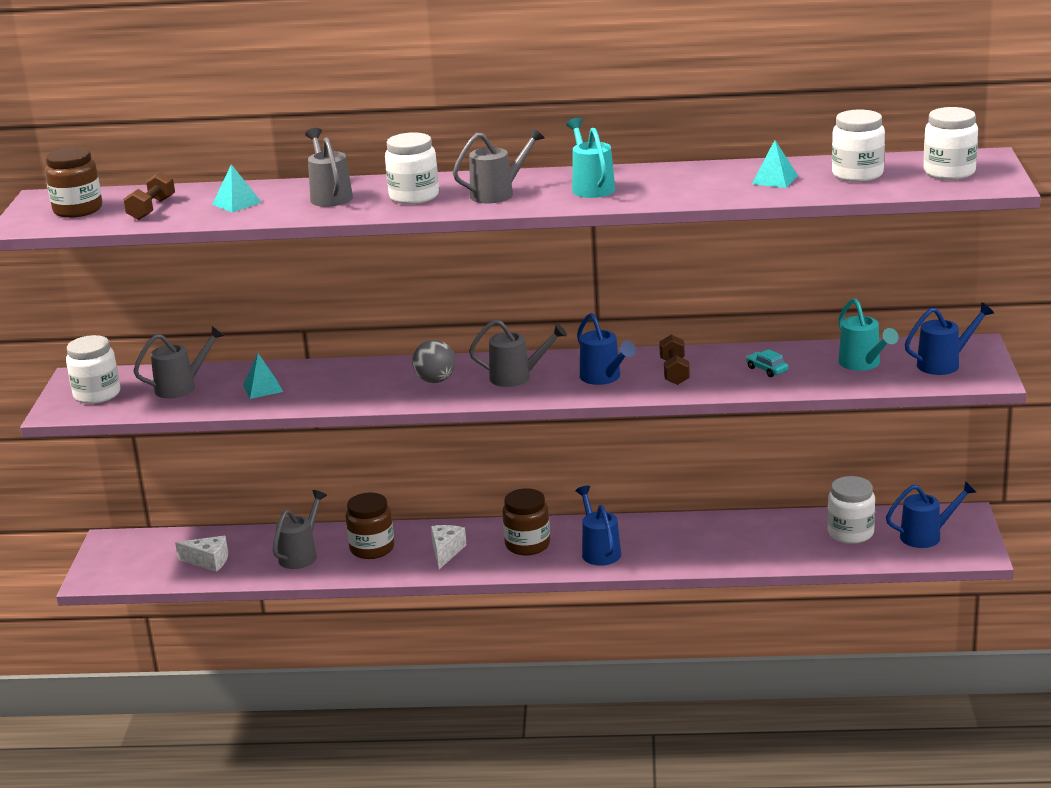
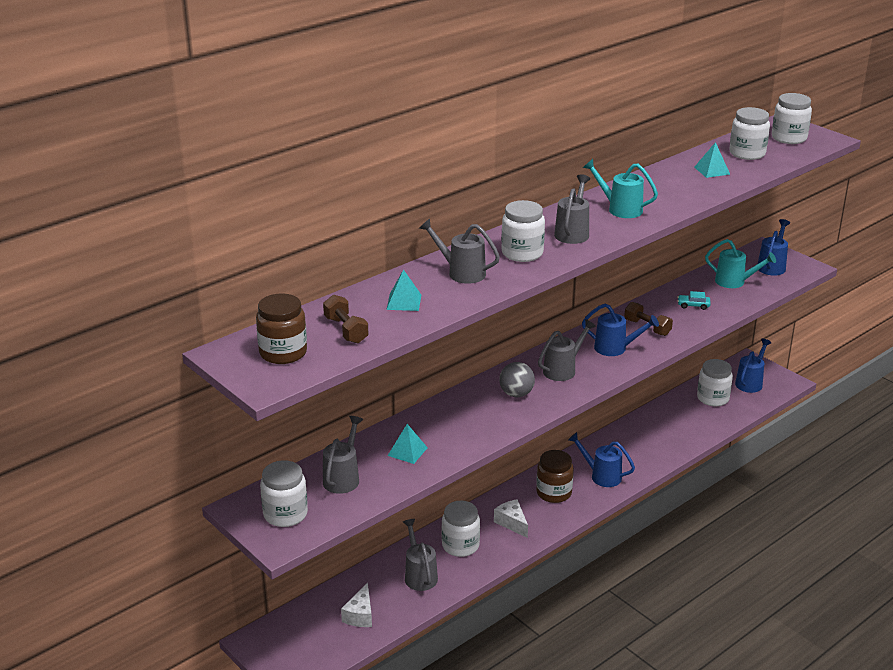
camera: 45 degrees left, 5 degrees up
(208, 561) = (360, 615): white cheese -> white cheese turned 135 degrees clockwise
(372, 548) = (460, 545): brown jar -> white jar

